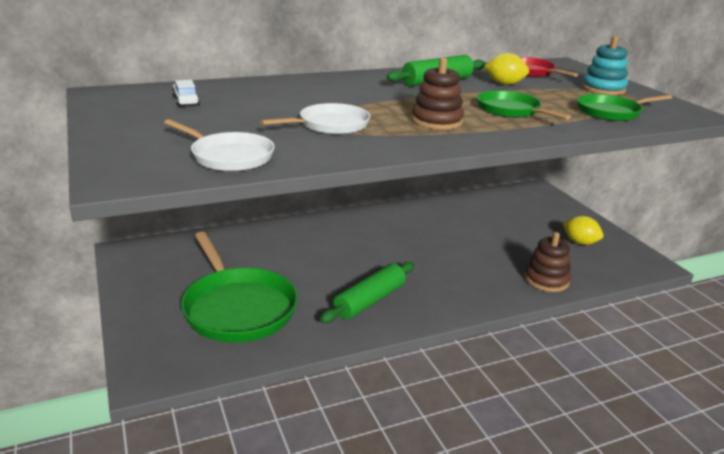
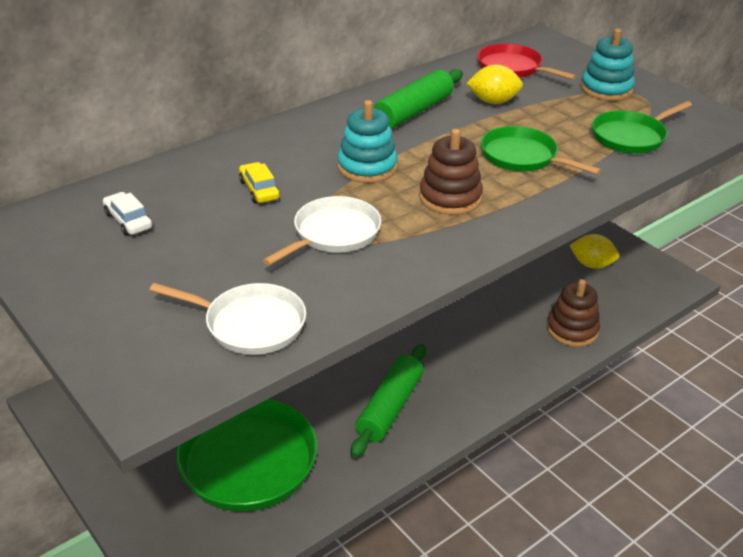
camera: 15 degrees left, 10 degrees up
(291, 99) = (259, 190): none -> yellow car
(381, 100) = (367, 167): none -> turquoise stacking toy

